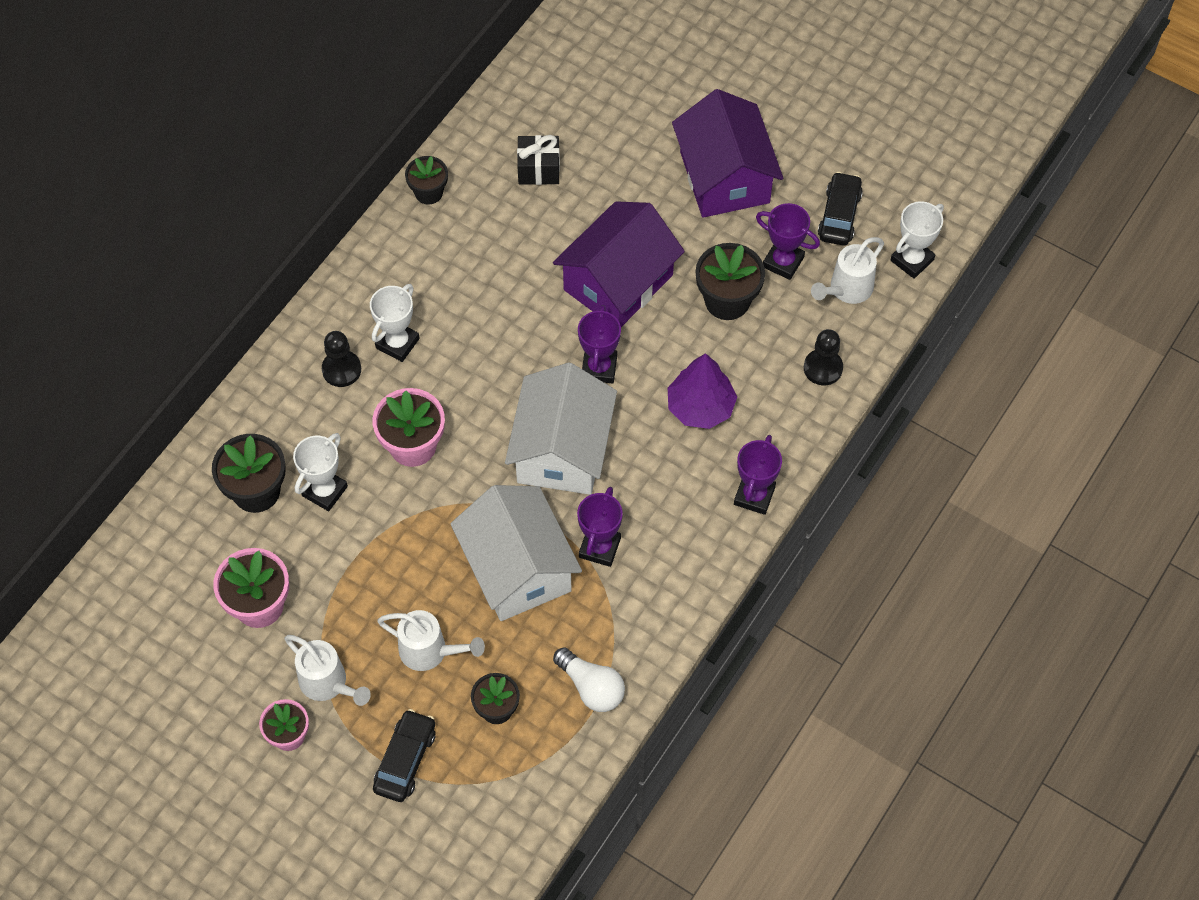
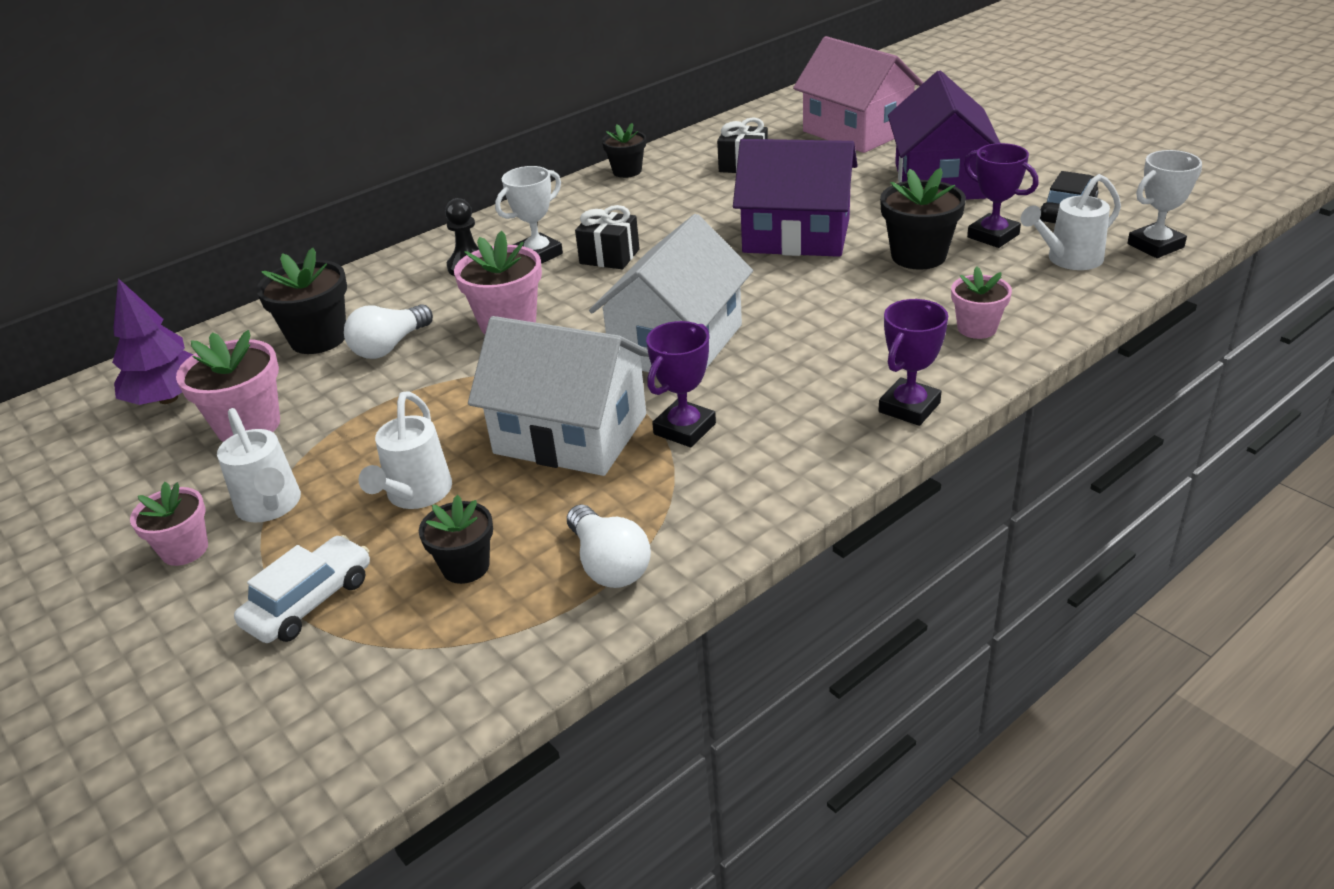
camera: 20 degrees right, 25 degrees down
(325, 491) = (390, 346): white trophy -> white light bulb
(405, 760) = (309, 602): black car -> white car
(430, 651) = (416, 495): white watering can -> white watering can turned 60 degrees clockwise
(463, 337) = (609, 256): none -> black gift
(517, 568) = (570, 434): white house -> white house turned 60 degrees counterclockwise
(599, 368) = (749, 289): purple trophy -> none
(618, 282) = (796, 235): purple house -> purple house turned 45 degrees clockwise
(632, 93) = (857, 131): none -> pink house
(700, 407) = (860, 328): purple tree -> purple tree (168, 398)
(788, 393) = (977, 328): none -> pink flower pot
(823, 368) = (1027, 313): black pawn -> none

